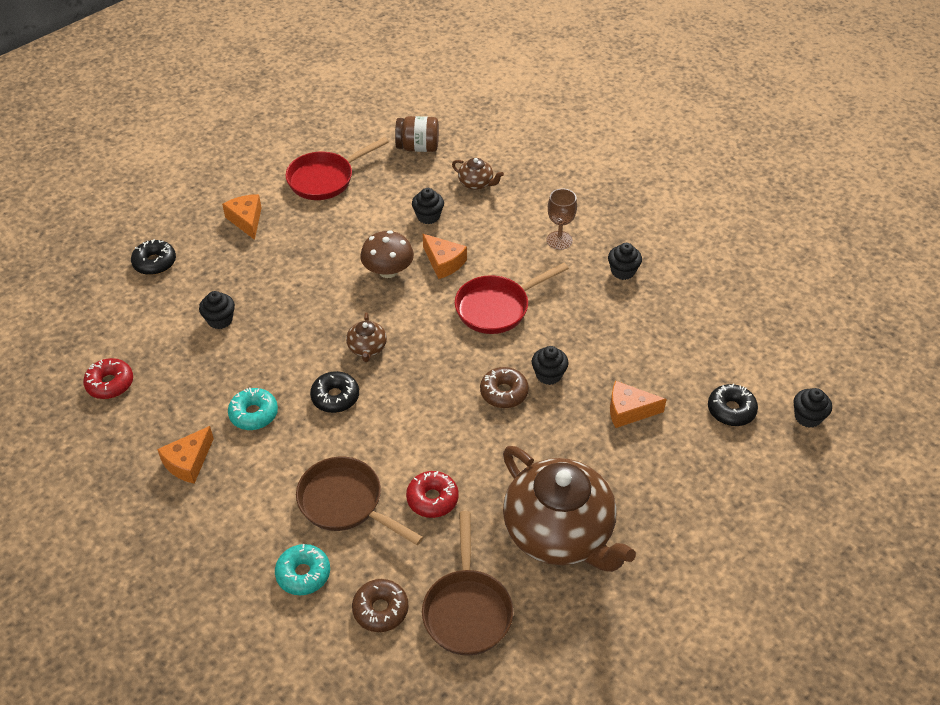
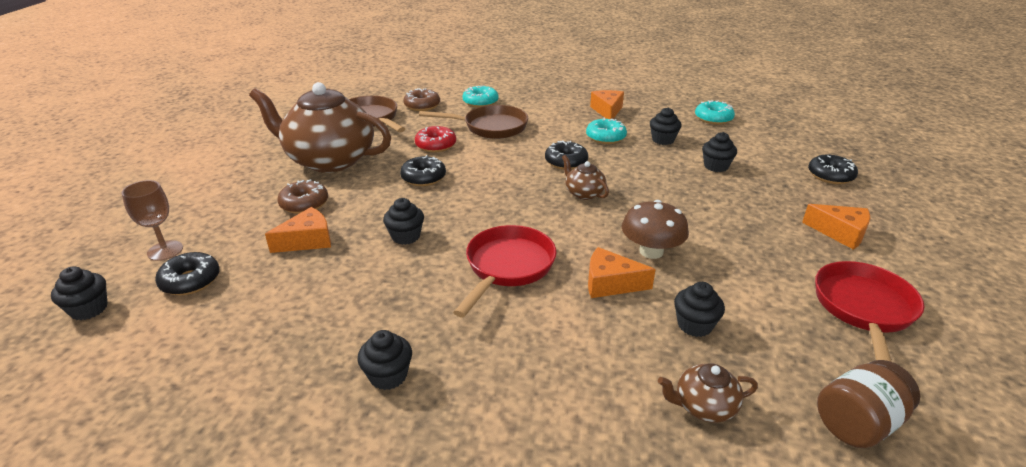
camera: 145 degrees right, 15 degrees down
(110, 383) = (713, 118): red donut -> turquoise donut
(208, 379) = (663, 140): none -> black cupcake
(484, 446) = (423, 178): none -> black donut
(504, 392) = (437, 210): brown donut -> brown donut (304, 204)
(559, 240) = (506, 377): brown goblet -> brown goblet (165, 251)

